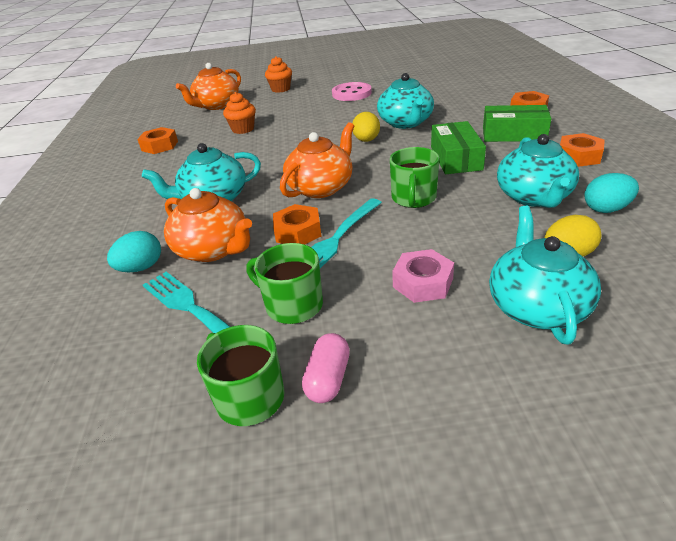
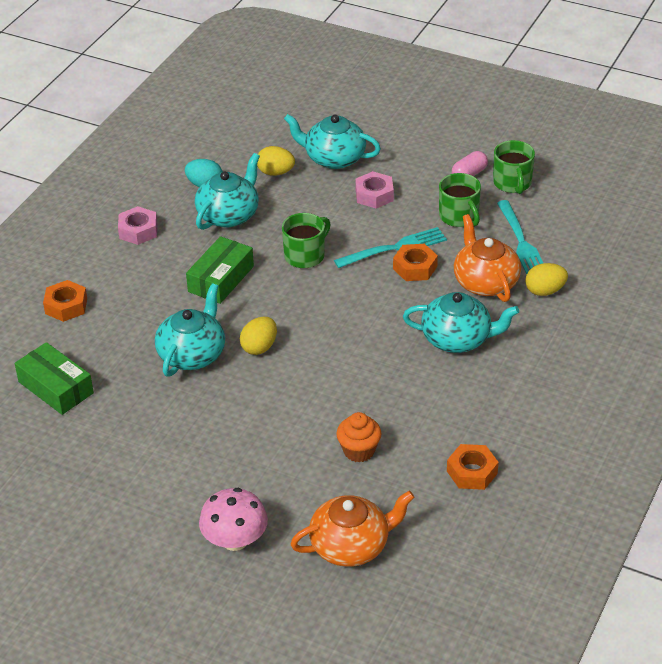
camera: 150 degrees left, 5 degrees up
(141, 268) = (545, 291): turquoise egg -> yellow egg
(281, 89) = (235, 540): orange cupcake -> pink mushroom
(321, 187) = (359, 304): orange teapot -> none
(351, 93) = (169, 458): pink button -> none
(513, 134) = (135, 281): green box -> green box (55, 387)
(536, 306) = (334, 158): turquoise teapot -> turquoise teapot turned 75 degrees clockwise
(578, 156) = (138, 231): orange nut -> pink nut

